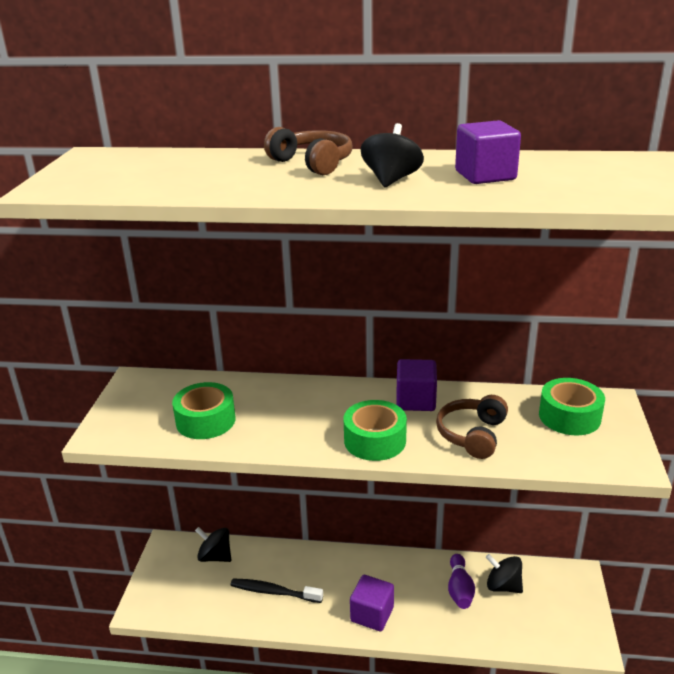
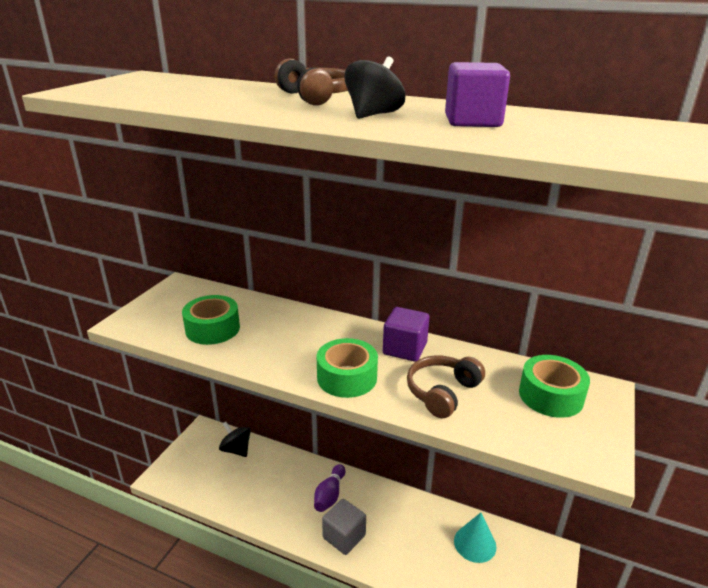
camera: 15 degrees right, 0 degrees up
(273, 592) = (269, 493): black toothbrush -> none
(372, 614) = (344, 536): purple cube -> grey cube
(459, 589) = (432, 535): purple bowling pin -> purple bowling pin (329, 495)
(503, 586) = (475, 543): black spinning top -> turquoise cone

